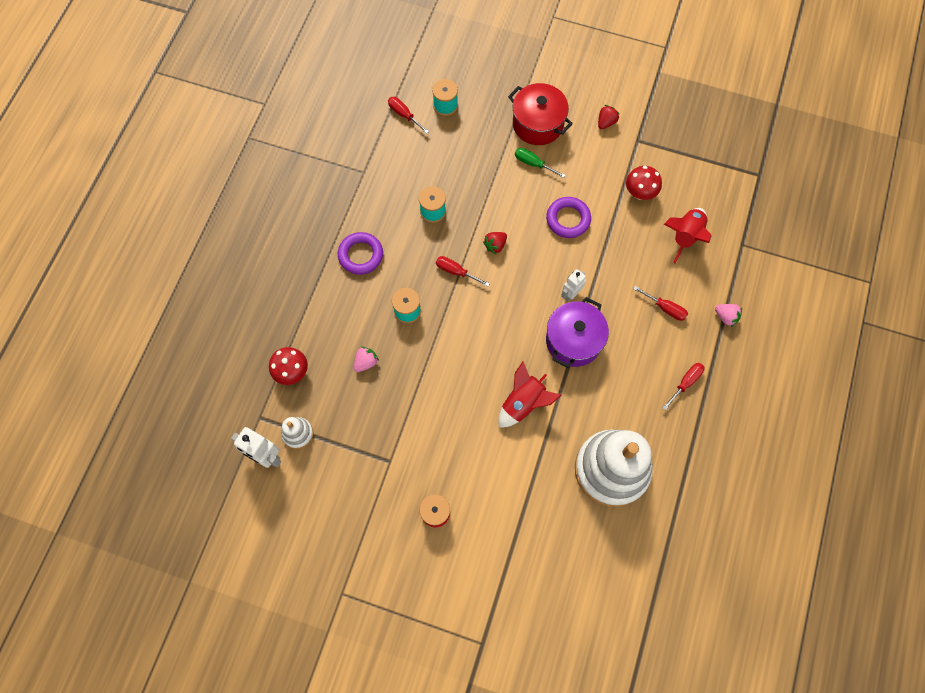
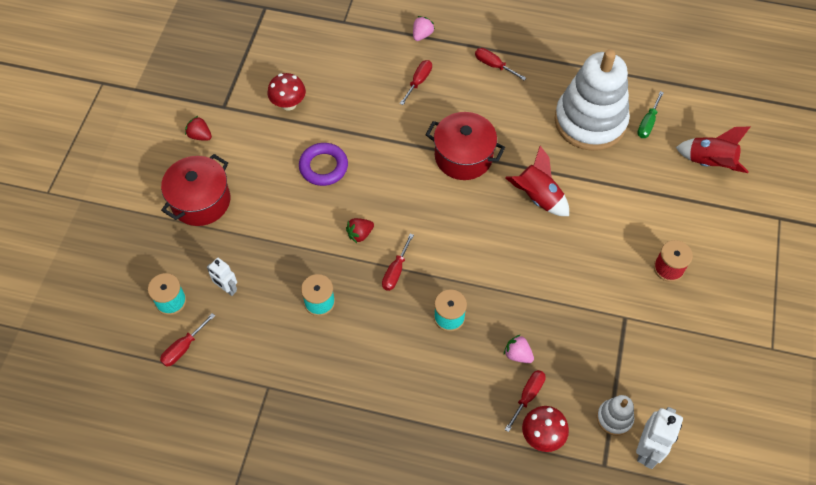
camera: 95 degrees left, 10 degrees down
(327, 365) = (528, 396): none -> red screwdriver
(361, 255) = (383, 376): purple ring -> none
(495, 245) = (360, 234): red strawberry -> red strawberry turned 105 degrees clockwise
(533, 164) = (254, 203): green screwdriver -> green screwdriver (647, 123)
(570, 294) = (411, 161): white robot -> white robot (227, 289)
(573, 340) = (463, 156): purple pot -> red pot
(685, 236) = (337, 66): red rocket -> red rocket (709, 163)

